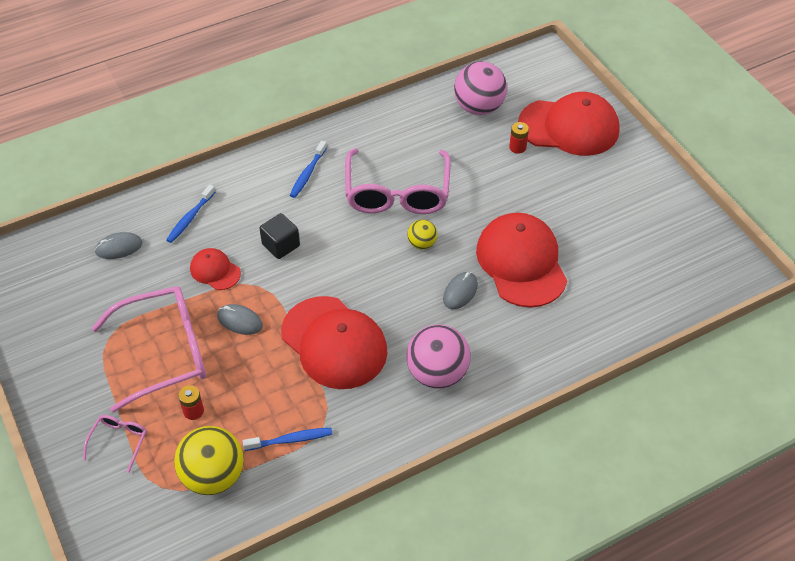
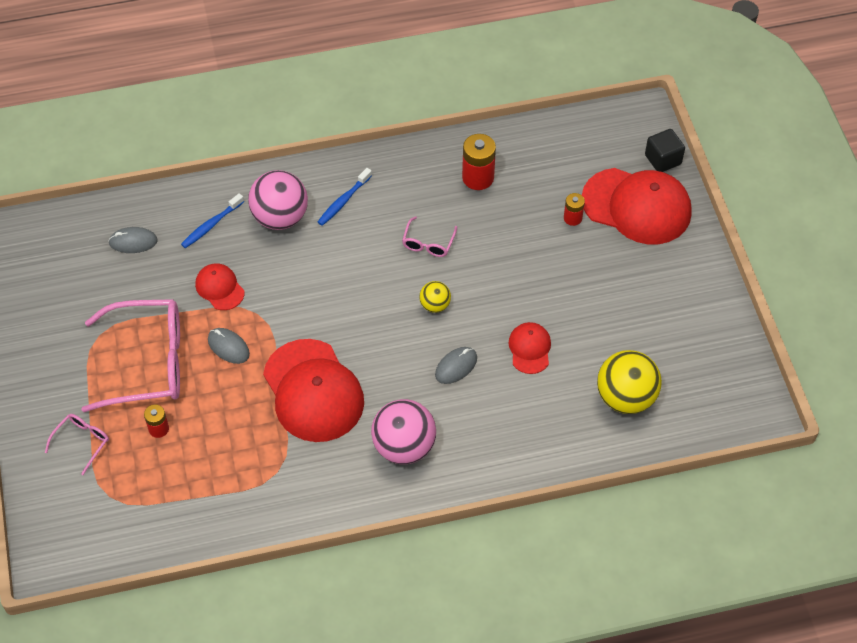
camera: 15 degrees right, 5 degrees up
(213, 476) = (159, 497): yellow ball -> yellow ball (625, 397)
(281, 245) = (292, 275): black cube -> black cube (663, 159)
(290, 440) = (241, 479): blue toothbrush -> none
(397, 193) = (428, 243): pink glasses -> pink glasses, size x0.45
(422, 131) = (478, 178): none -> red battery
(479, 107) = (547, 162): pink ball -> pink ball (280, 217)
(521, 262) = (530, 349): red cap -> red cap, size x0.49

